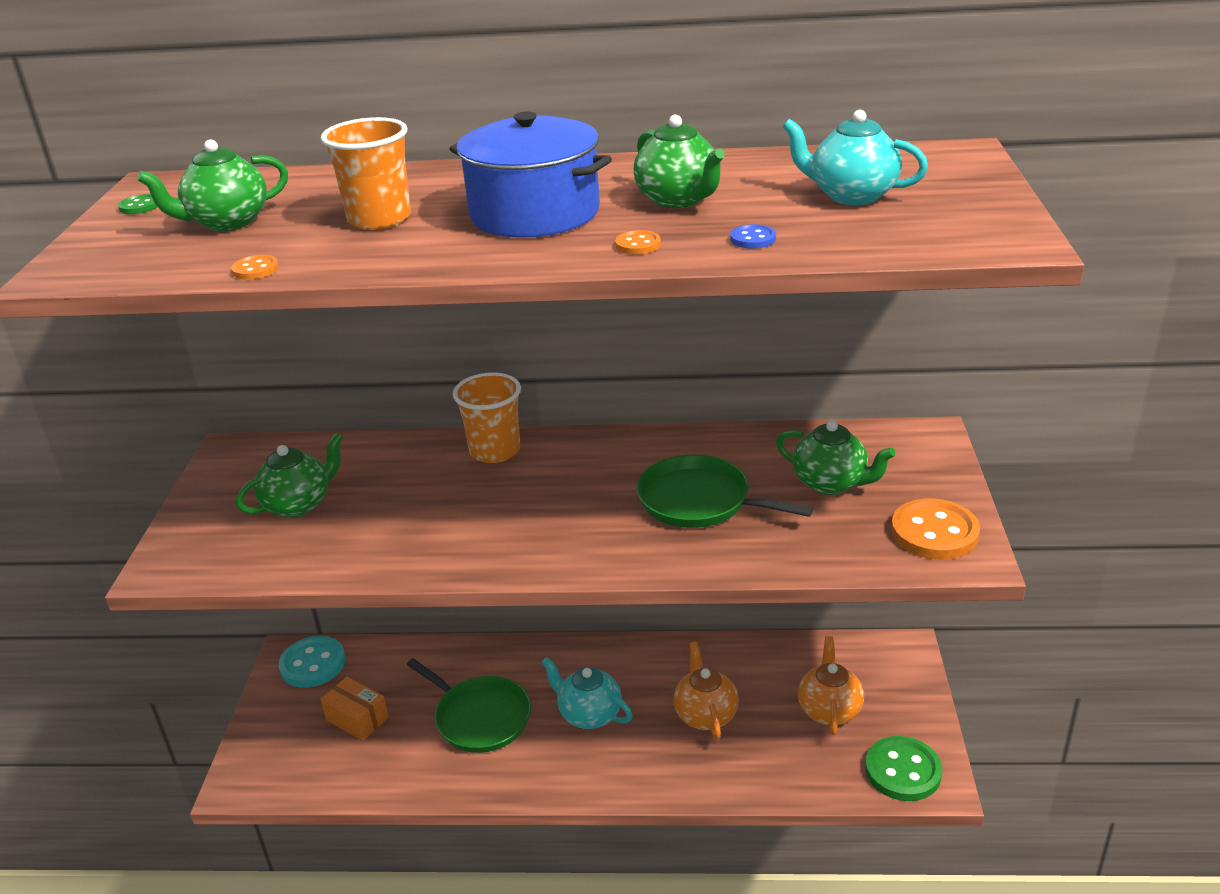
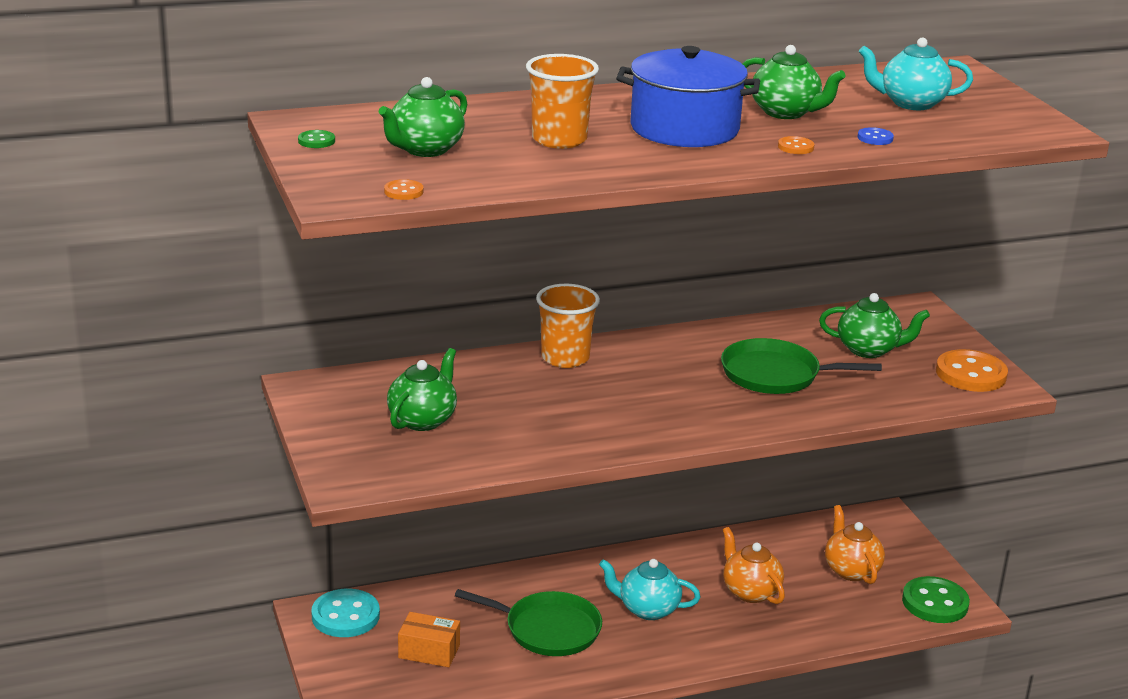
camera: 25 degrees left, 5 degrees down
(255, 269) = (511, 184): orange button -> orange button (403, 192)

